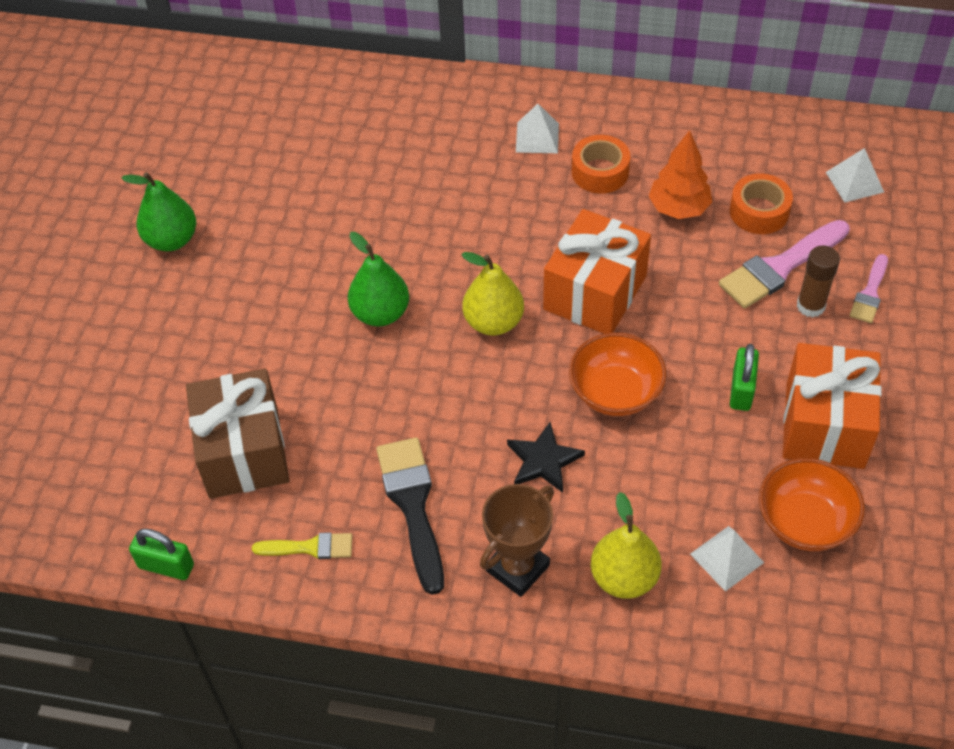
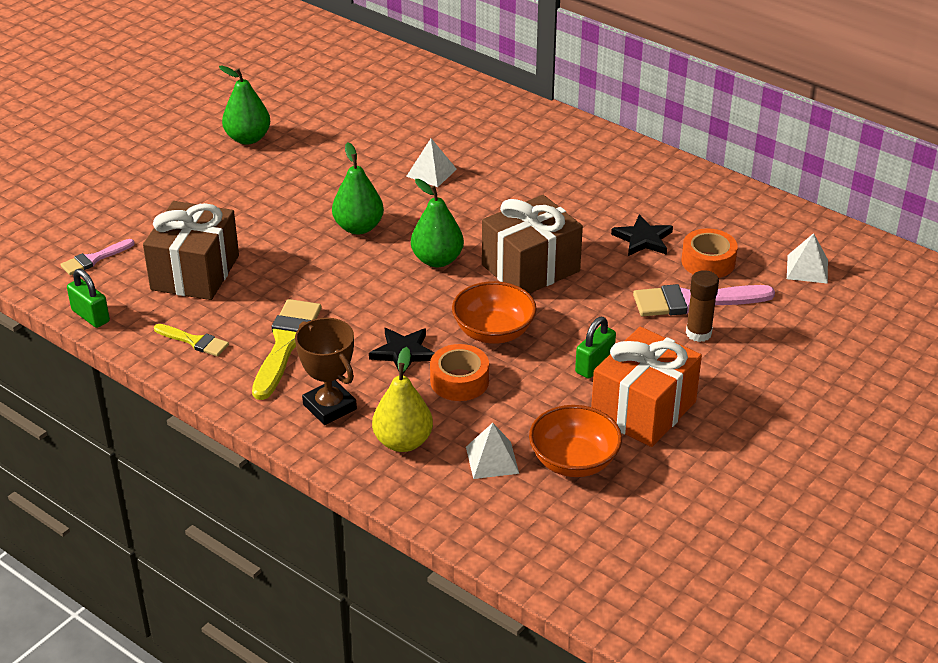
camera: 25 degrees right, 15 degrees down
(412, 505) = (286, 344): black brush -> yellow brush
(493, 322) = (437, 260): yellow pear -> green pear
(517, 568) = (329, 407): brown trophy -> brown trophy turned 75 degrees clockwise
(537, 137) = (568, 162): white pyramid -> white pyramid (431, 172)
(595, 293) = (530, 268): orange gift -> brown gift
(600, 172) = (599, 197): orange tape -> orange tape (459, 381)
(679, 208) = (643, 239): orange tree -> black star
(870, 293) = (756, 342): pink brush -> pink brush (94, 259)

